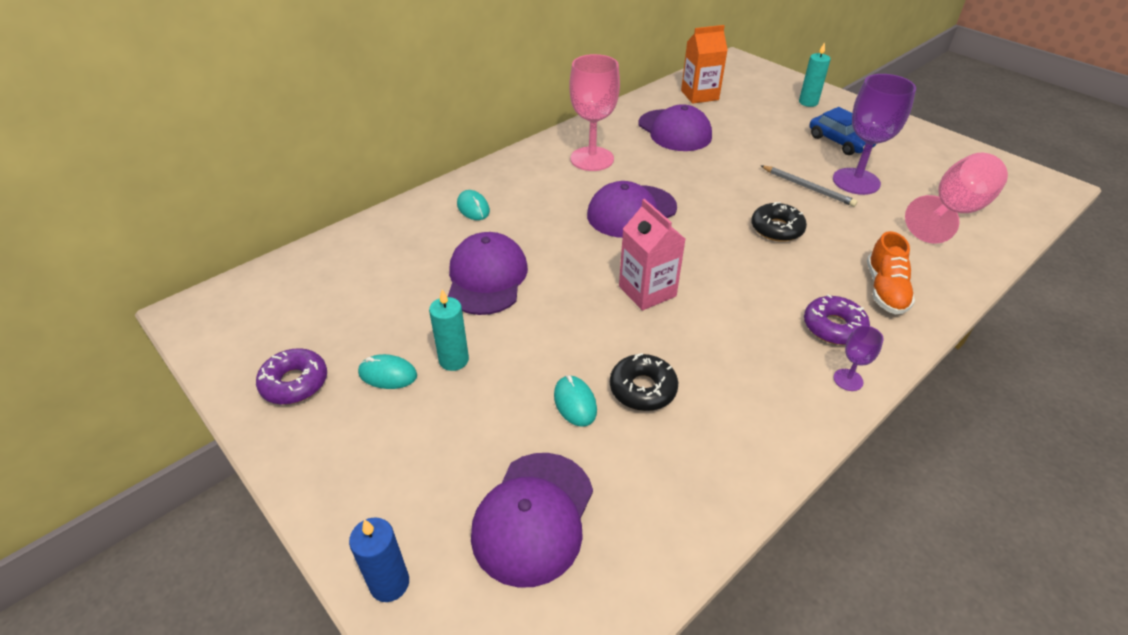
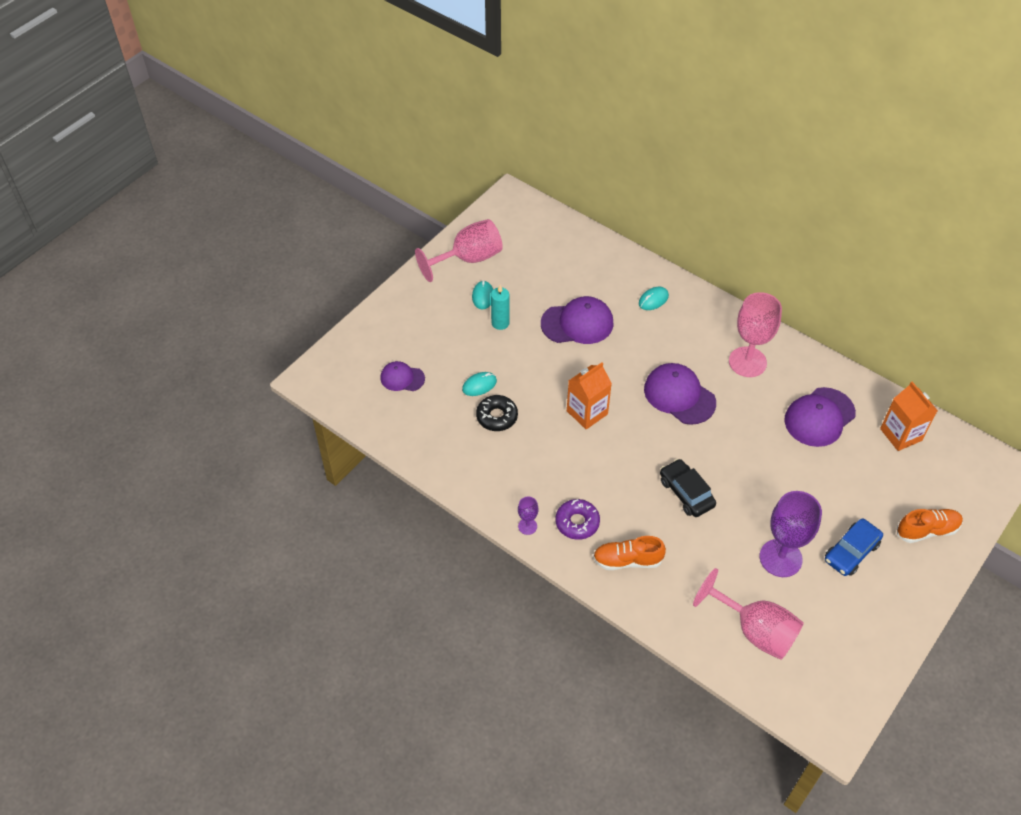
camera: 80 degrees right, 10 degrees up
(294, 383) = (468, 259): purple donut -> pink goblet
(389, 583) = (361, 331): blue candle -> none
(533, 517) = (402, 378): purple cap -> purple cap, size x0.59
(647, 291) = (587, 412): pink carton -> orange carton
(776, 229) = (686, 493): black donut -> black car
(808, 102) = (927, 530): turquoise candle -> orange shoe
(808, 187) = (756, 519): grey pencil -> none

